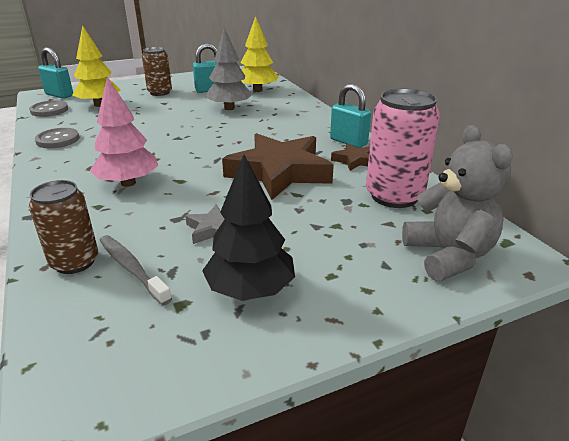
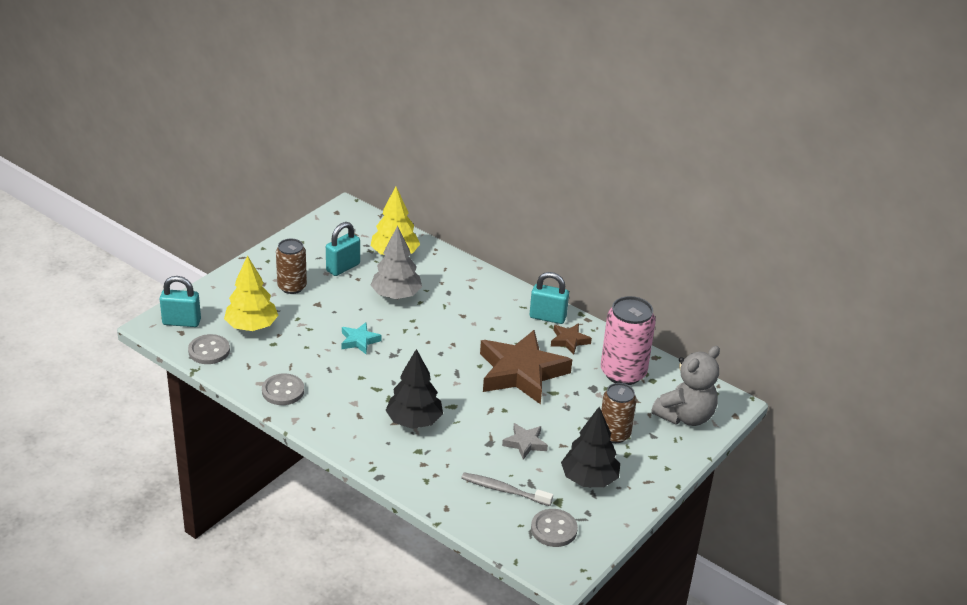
camera: 30 degrees left, 5 degrees up
(75, 262) = (462, 498): brown can -> brown can (614, 434)
(128, 183) = (414, 421): pink tree -> black tree
(133, 339) = (554, 529): none -> grey button
(163, 125) = (359, 341): none -> turquoise star
(448, 256) = (685, 416): grey teddy bear -> grey teddy bear turned 90 degrees clockwise

